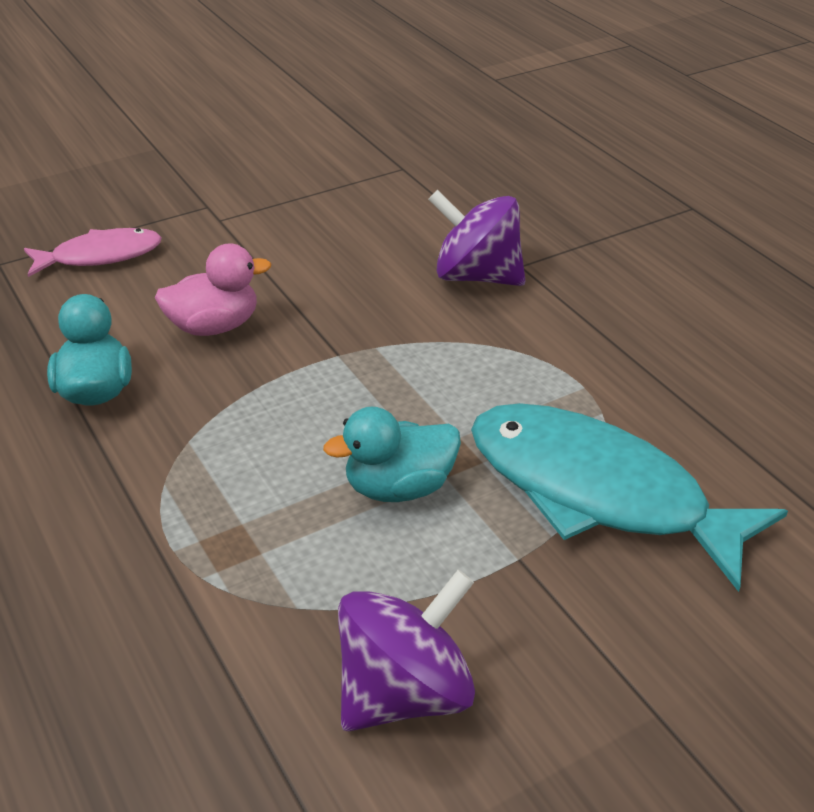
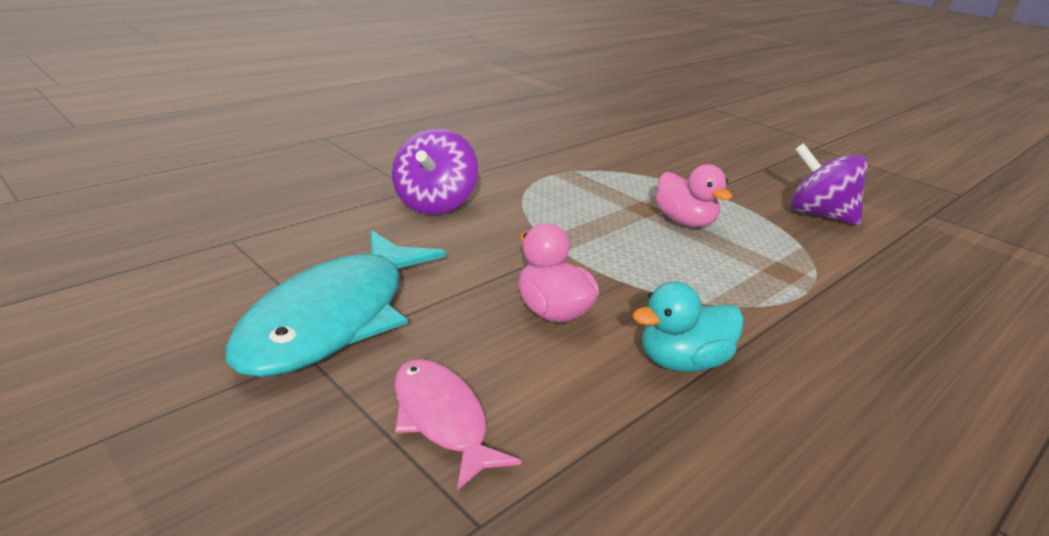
camera: 105 degrees left, 10 degrees down
(399, 488) = (685, 222): turquoise duck -> pink duck
(599, 492) = (643, 173): turquoise fish -> turquoise fish (334, 318)

